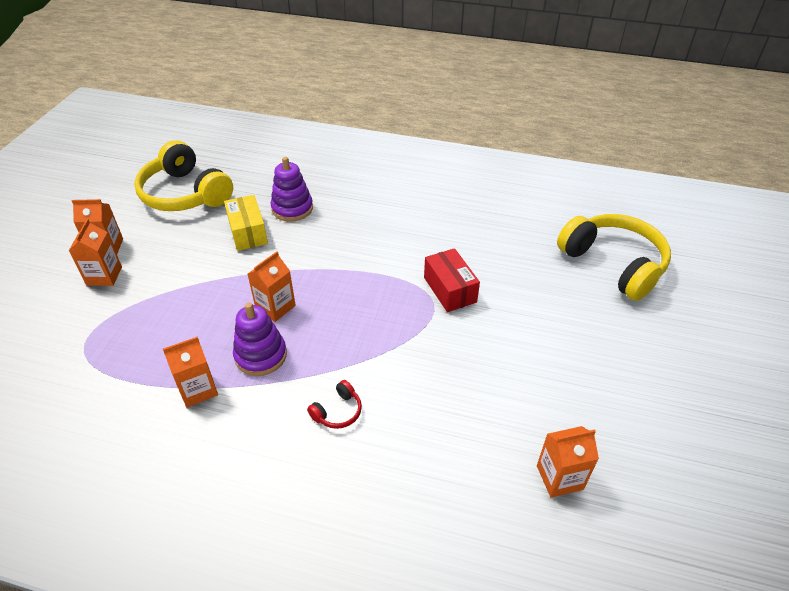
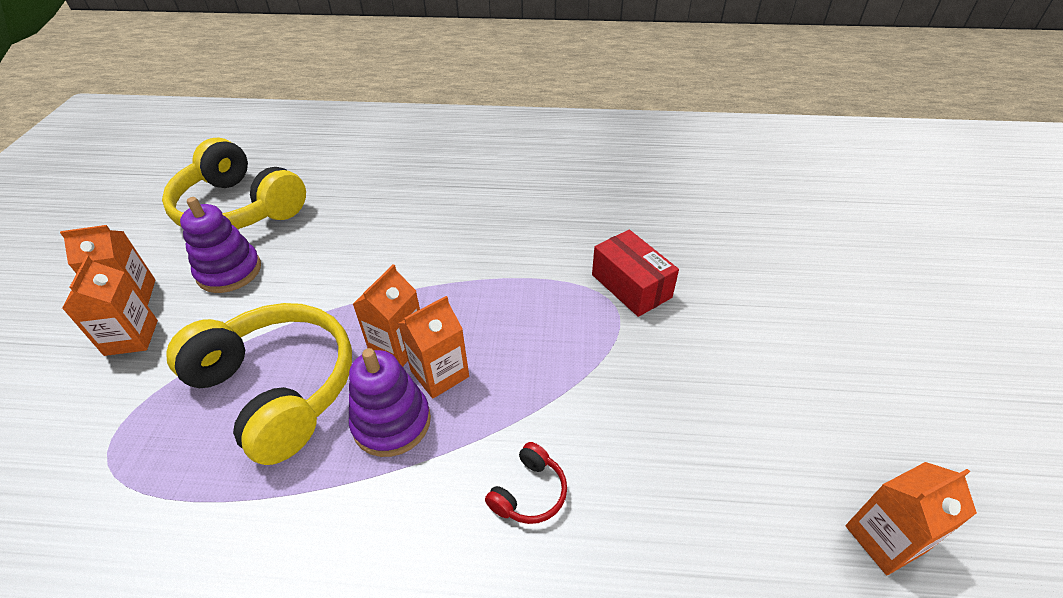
camera: 10 degrees left, 0 degrees up
(198, 389) = (304, 495): orange carton -> orange carton (439, 374)
(248, 232) = (336, 247): yellow box -> none
(292, 208) = (391, 209): purple stacking toy -> purple stacking toy (229, 271)
(613, 264) = (820, 224): yellow headphones -> yellow headphones (278, 388)

